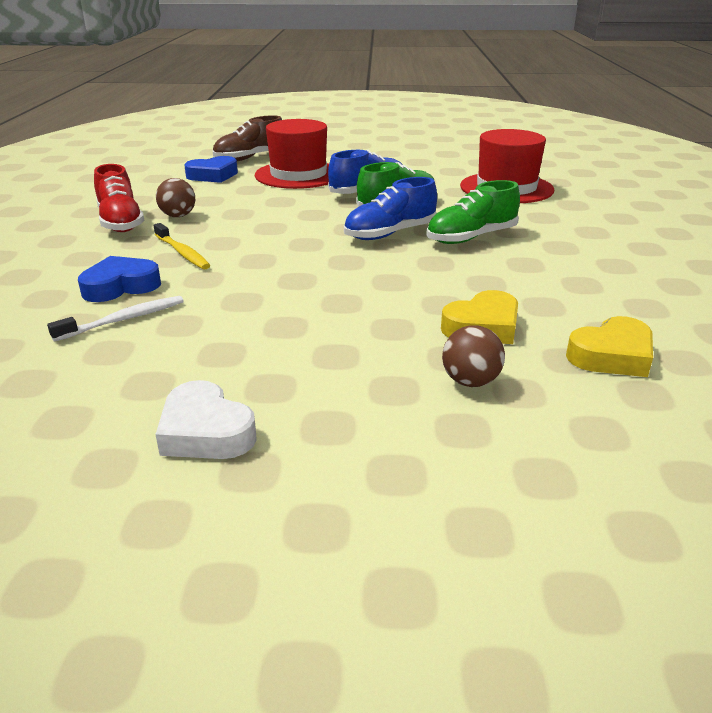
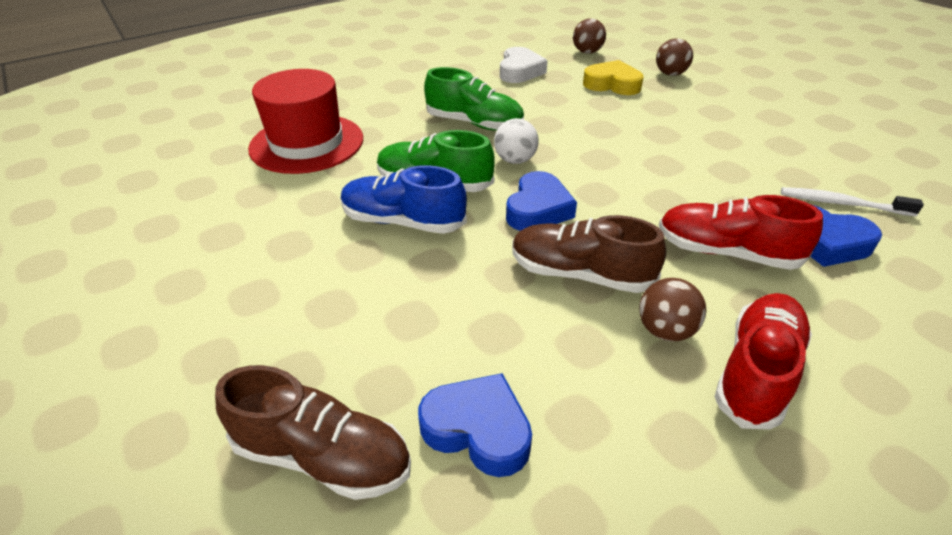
camera: 125 degrees left, 10 degrees up
(182, 253) = (726, 252): yellow toothbrush -> red shoe
(205, 431) = (832, 116): white heart -> white heart (520, 71)
(247, 213) = (580, 274): none -> brown shoe
(298, 175) = (383, 319): red hat -> none
(320, 222) = (538, 209): none -> blue heart
(390, 234) = (515, 160): blue shoe -> white ball
(612, 356) = (587, 52): yellow heart -> brown ball

